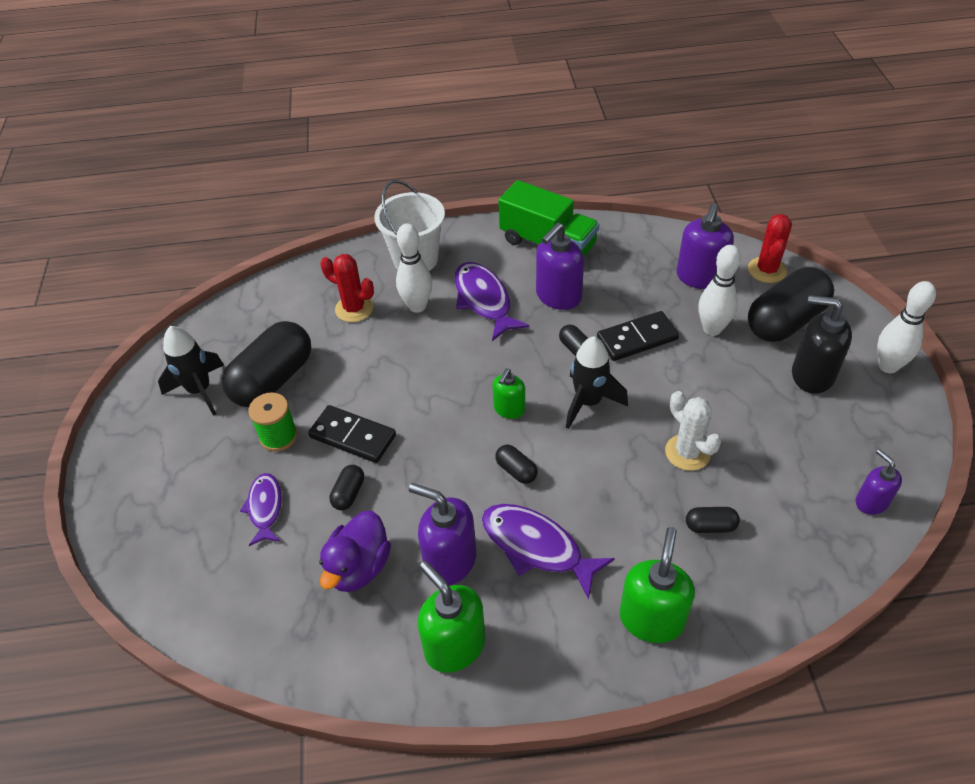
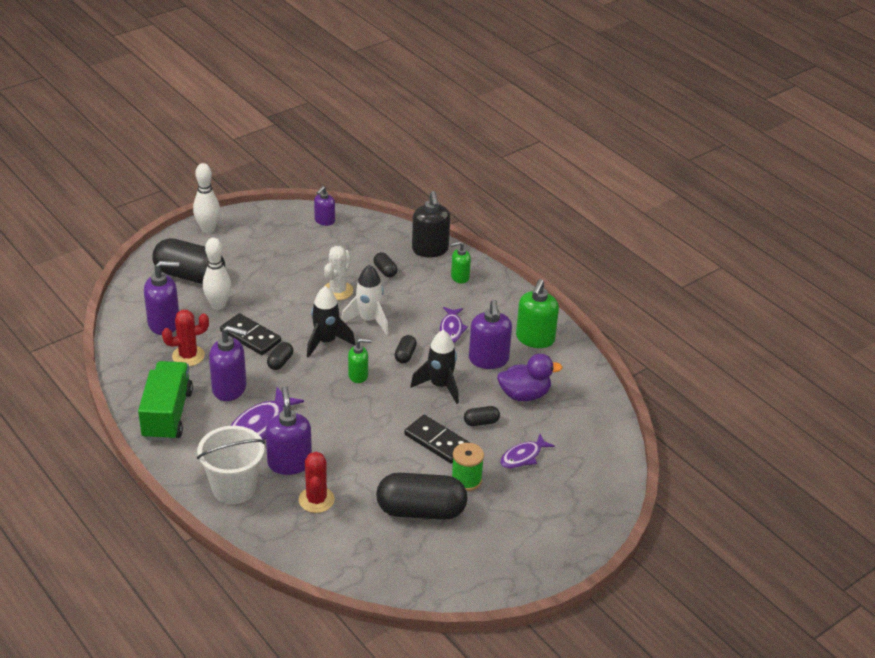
camera: 125 degrees left, 10 degrees down
(200, 390) = (462, 549): black rocket -> black rocket (440, 386)
(352, 436) = (437, 441): black domino -> black domino turned 45 degrees counterclockwise
(417, 306) = (289, 463): white bowling pin -> purple soap dispenser
(537, 547) = (451, 329): purple fish -> purple fish, size x0.63
(607, 461) = (369, 320): none -> white rocket
(651, 619) = (459, 277): green soap dispenser -> green soap dispenser, size x0.60
(767, 270) = (137, 294): red cactus -> red cactus (188, 356)
(812, 375) = (236, 256): black soap dispenser -> black soap dispenser (430, 250)

